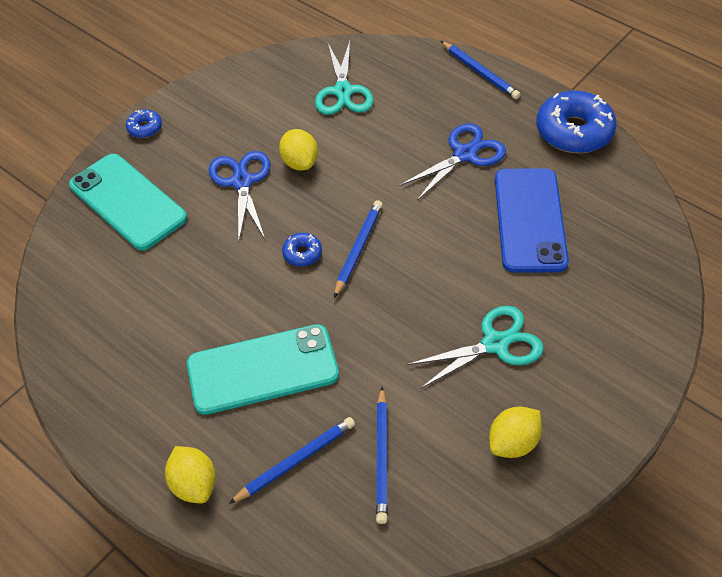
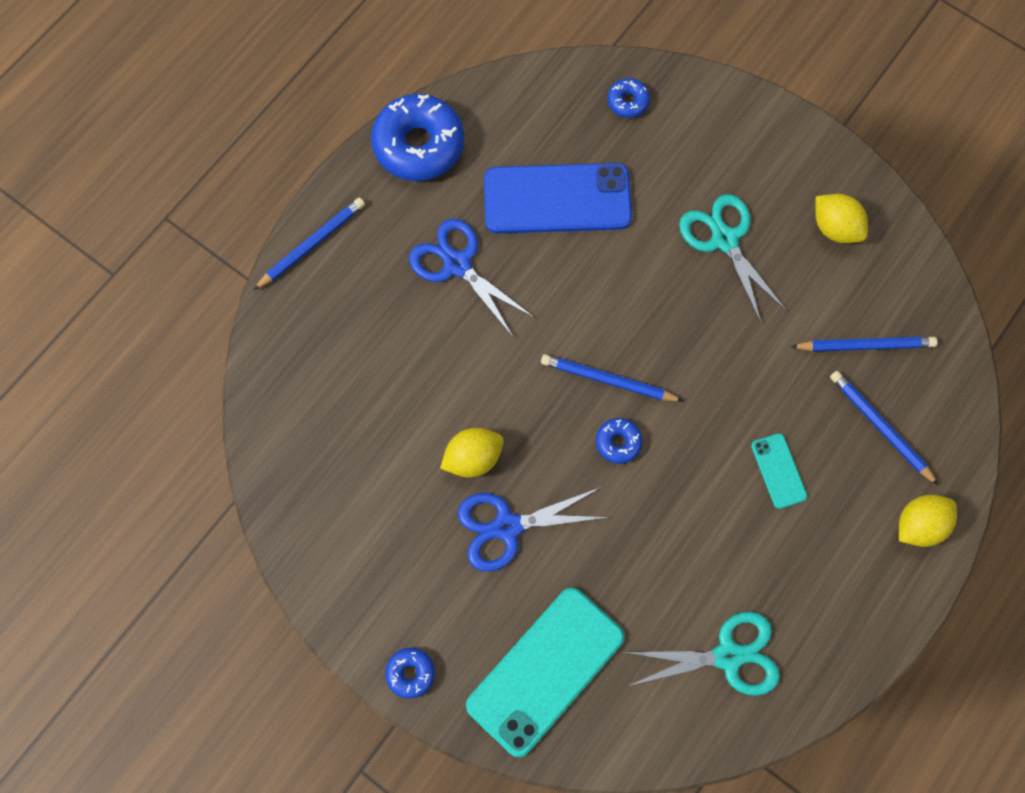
camera: 95 degrees left, 20 degrees up
(263, 370) = (778, 471): turquoise phone -> turquoise phone, size x0.46
(343, 91) = (343, 412): turquoise scissors -> turquoise scissors (728, 656)
(638, 275) = (627, 101): none -> blue donut

